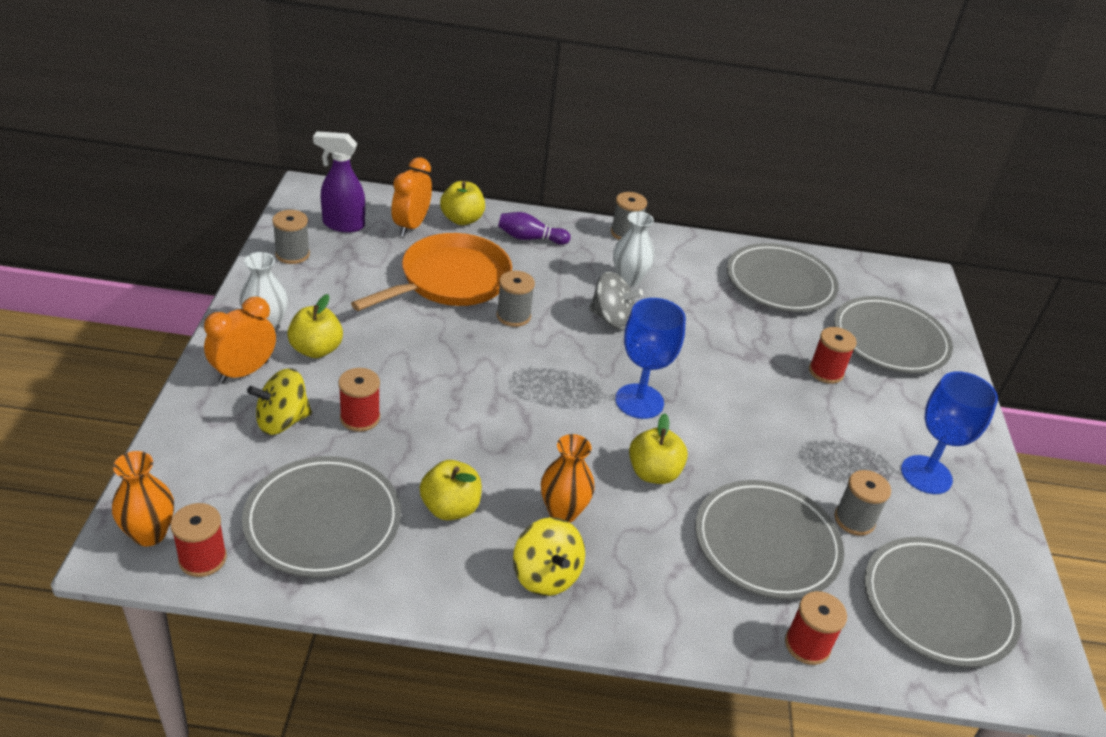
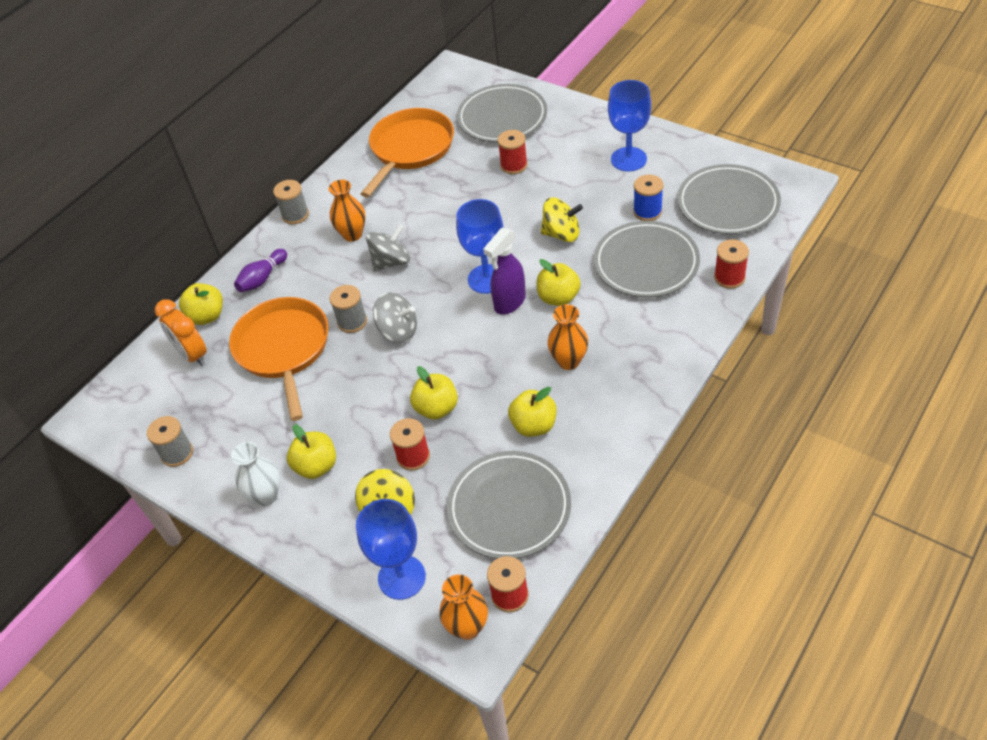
camera: 50 degrees left, 10 degrees up
(199, 458) = (401, 577): none -> blue goblet
(244, 372) = (315, 525): orange clock -> none
(343, 225) = (158, 404): purple spray bottle -> purple spray bottle (509, 303)
(433, 416) = (436, 408): none -> yellow apple
(521, 353) = (398, 331): none -> grey spinning top
(546, 575) = (619, 390): yellow spinning top -> yellow spinning top (561, 234)
(629, 279) = (352, 234): white vase -> orange vase
(780, 283) = (410, 149): grey plate -> orange pan
(854, 520) = (647, 211): grey spool -> blue spool

